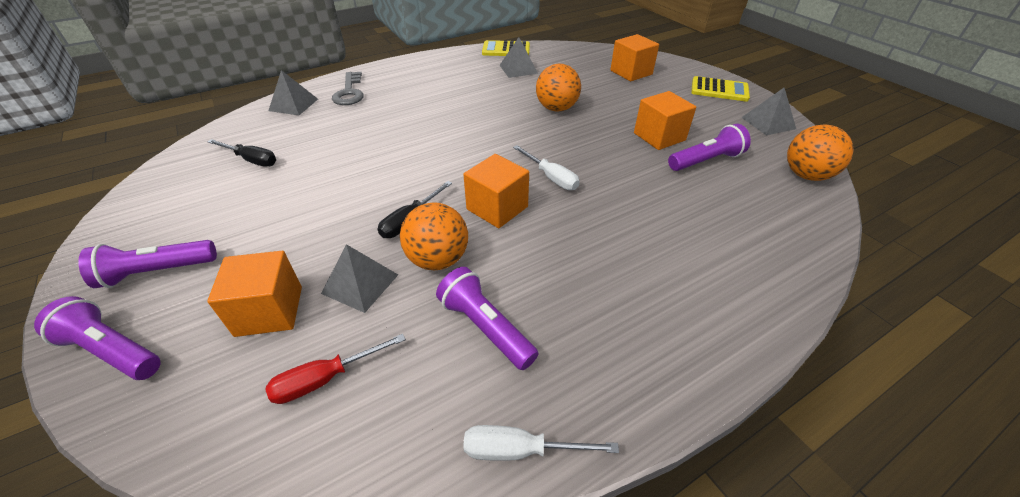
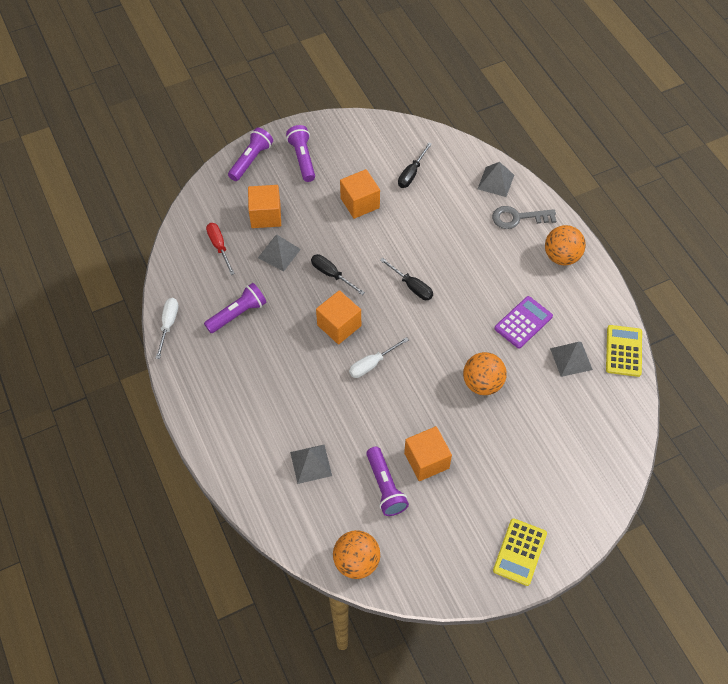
camera: 95 degrees right, 15 degrees up
(434, 153) = (412, 286): none -> black screwdriver
(438, 259) = (293, 291): orange ball -> orange ball (561, 256)
(481, 89) = (523, 322): none -> purple calculator
(631, 72) = (564, 471): orange cube -> orange cube (360, 203)
(768, 123) = (446, 571): grey pyramid -> grey pyramid (311, 464)

